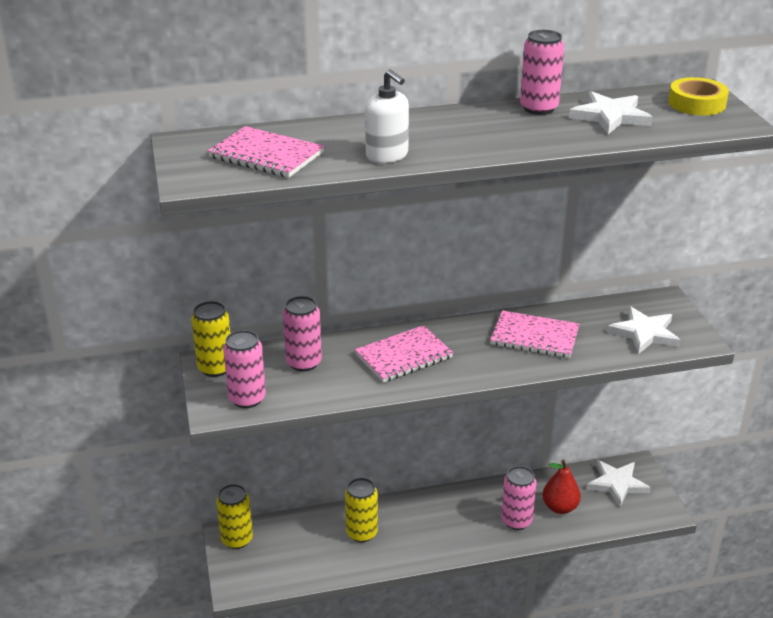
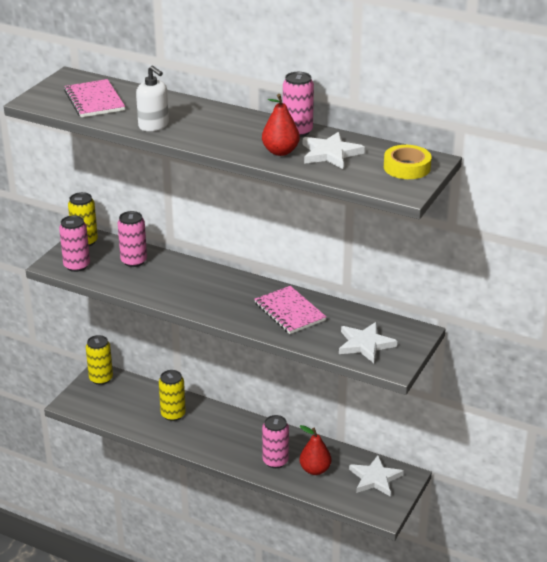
camera: 40 degrees right, 0 degrees up
(387, 155) = (153, 125): white soap dispenser -> white soap dispenser turned 45 degrees counterclockwise
(404, 356) = (193, 284): pink notebook -> none
(564, 132) = (280, 152): none -> red pear

